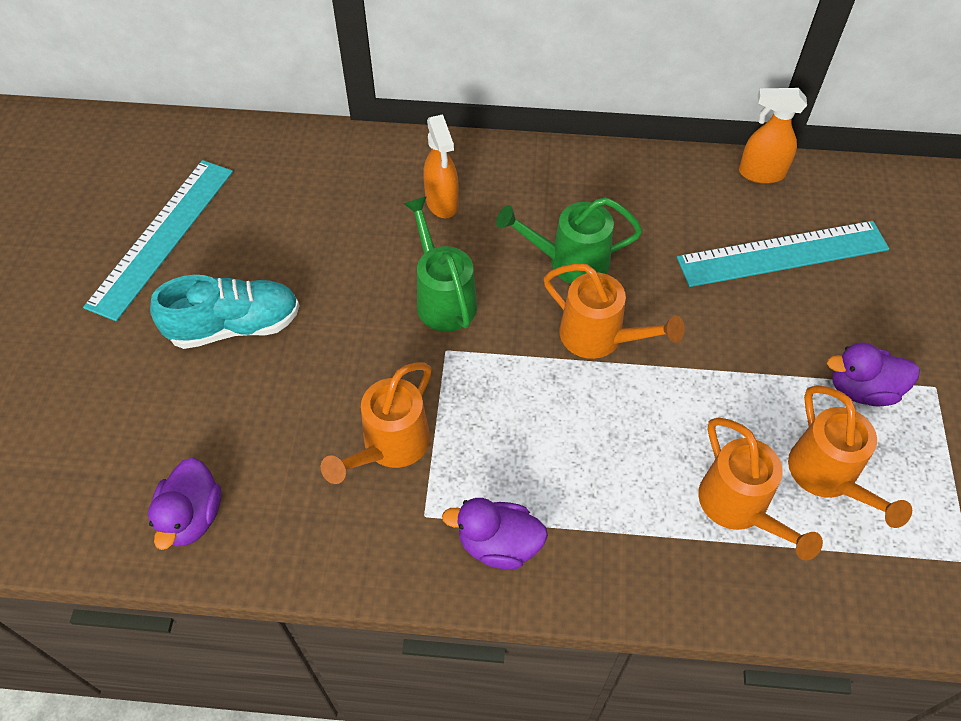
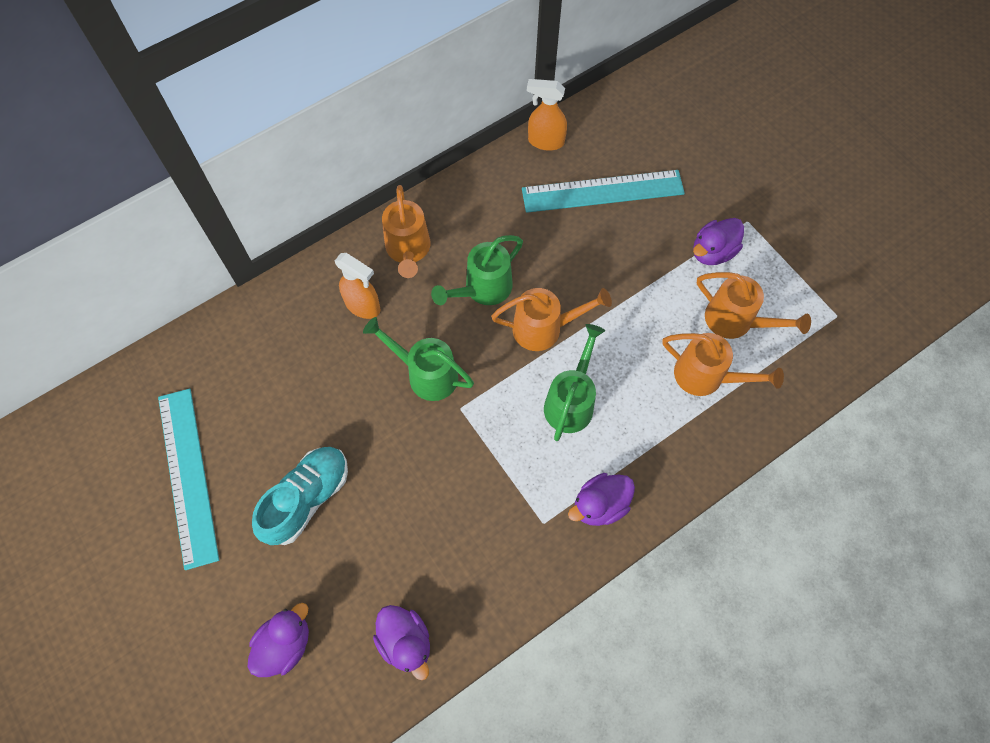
camera: 40 degrees left, 10 degrees up
(94, 432) = (285, 644): none -> purple duck
(390, 446) = (484, 498): orange watering can -> orange watering can (408, 250)
(563, 423) = (571, 401): none -> green watering can
(760, 173) = (545, 141): orange spray bottle -> orange spray bottle turned 45 degrees clockwise
(782, 254) = (602, 191): turquoise ruler -> turquoise ruler turned 45 degrees clockwise

